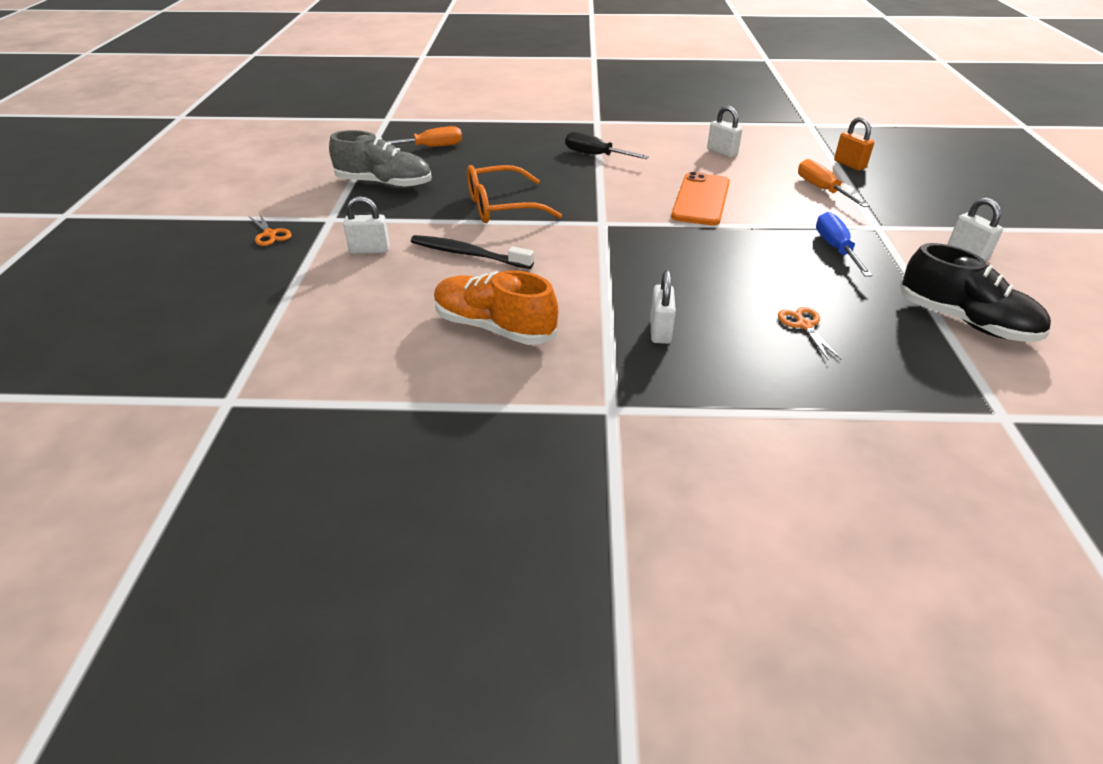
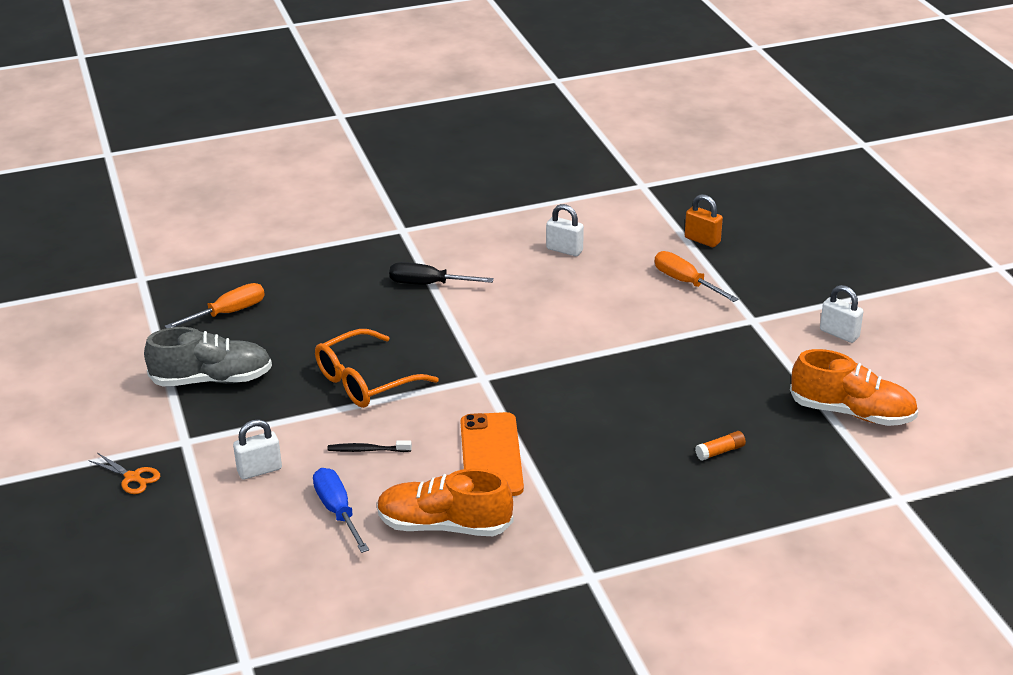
camera: 20 degrees left, 5 degrees down
(468, 254) = (367, 450): black toothbrush -> black toothbrush, size x0.59
(660, 331) = (597, 490): white padlock -> none
(701, 199) = (570, 323): orange phone -> orange phone (491, 455)
(804, 325) = (720, 451): orange scissors -> orange glue stick
(835, 248) = (721, 356): blue screwdriver -> blue screwdriver (337, 510)
(964, 321) = (852, 413): black shoe -> orange shoe

